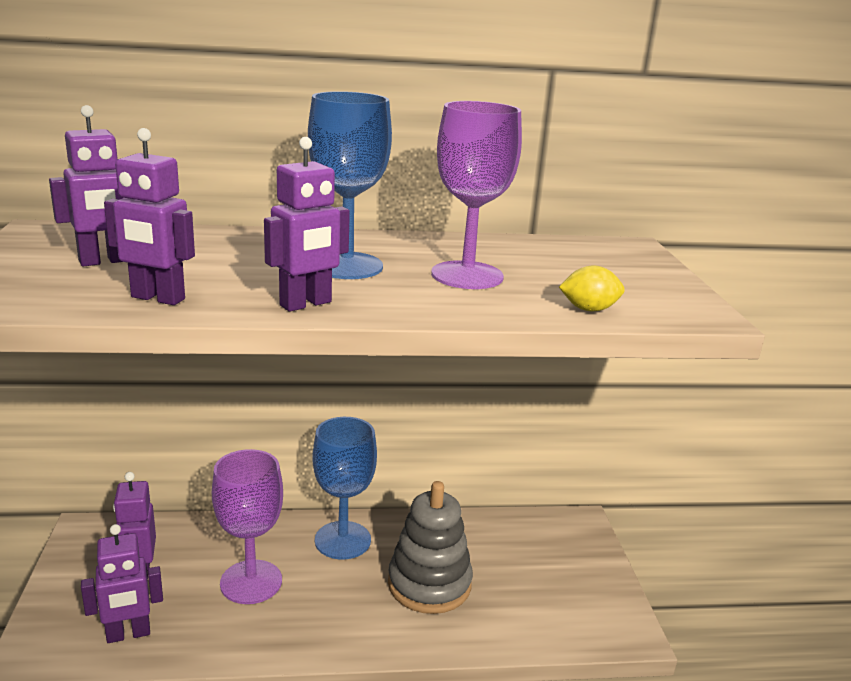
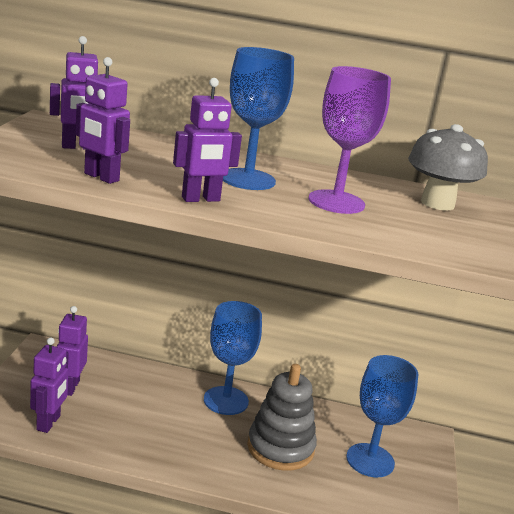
camera: 15 degrees right, 0 degrees up
(128, 634) = (49, 423): purple robot -> purple robot turned 75 degrees counterclockwise
(251, 582) = (146, 411): purple goblet -> none
(533, 570) = (370, 460): none -> blue goblet
(574, 255) = (437, 203): none -> grey mushroom
(589, 309) = (416, 242): yellow lemon -> none

